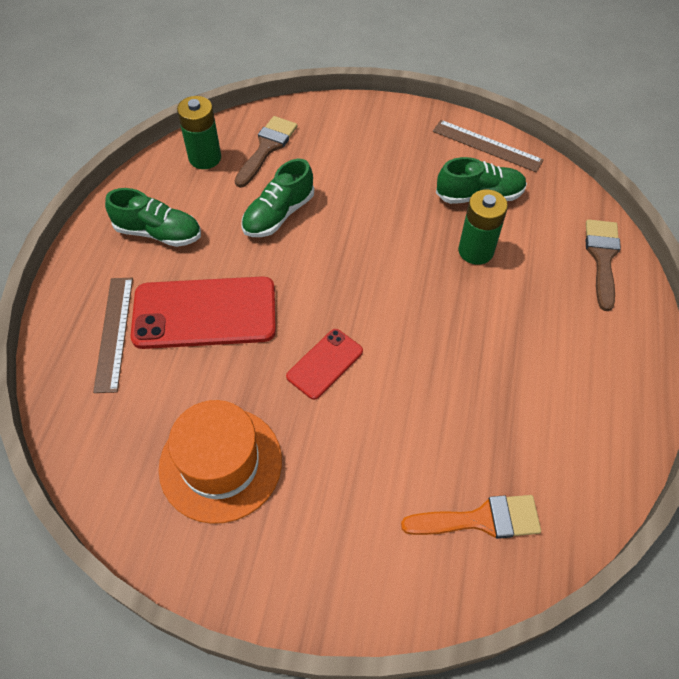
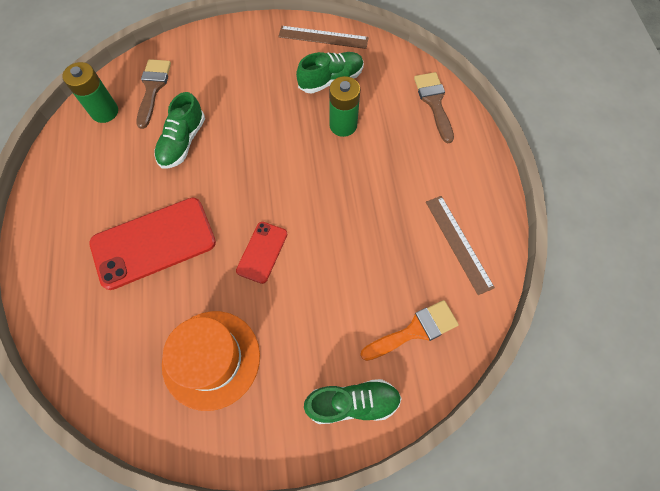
camera: 20 degrees left, 10 degrees up
(114, 333) = (85, 284): brown ruler -> brown ruler (458, 243)
(158, 233) = (90, 188): green shoe -> green shoe (352, 403)

